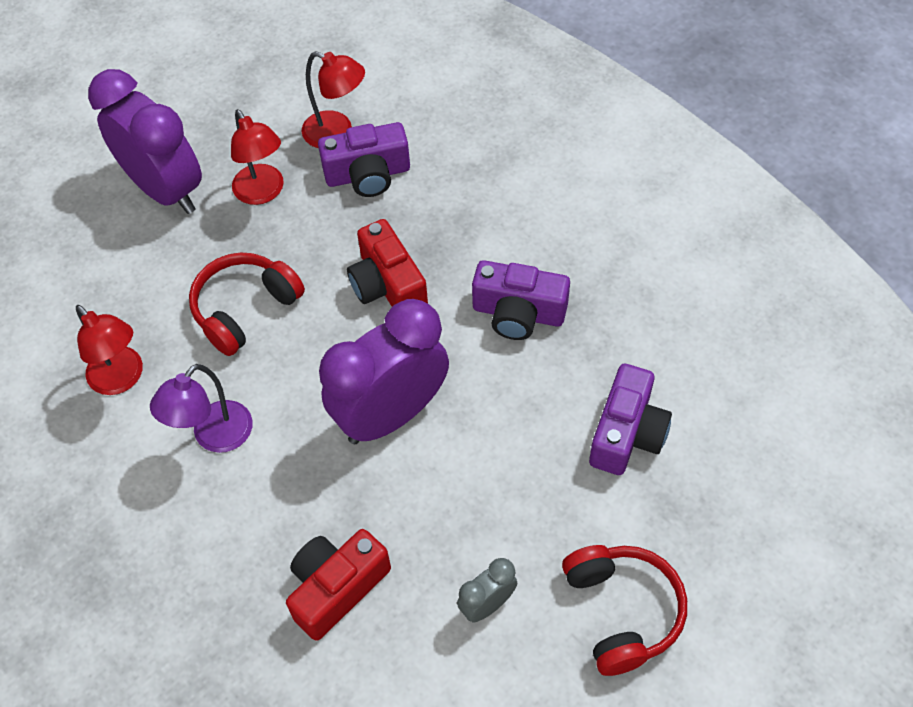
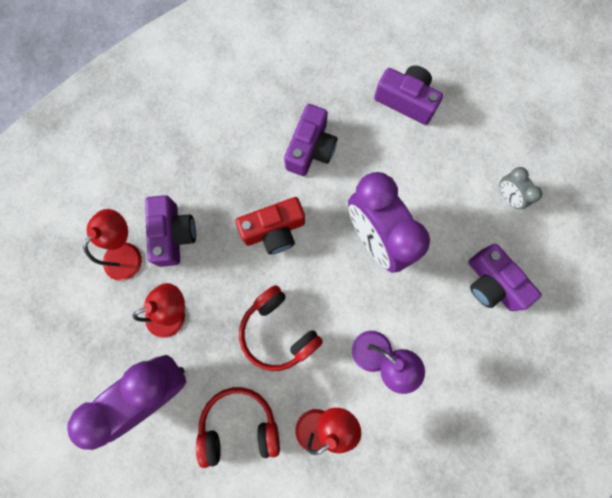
camera: 85 degrees left, 20 degrees up
(336, 588) = (492, 283): red camera -> purple camera
(622, 611) = (516, 124): red headphones -> red headphones (239, 425)

